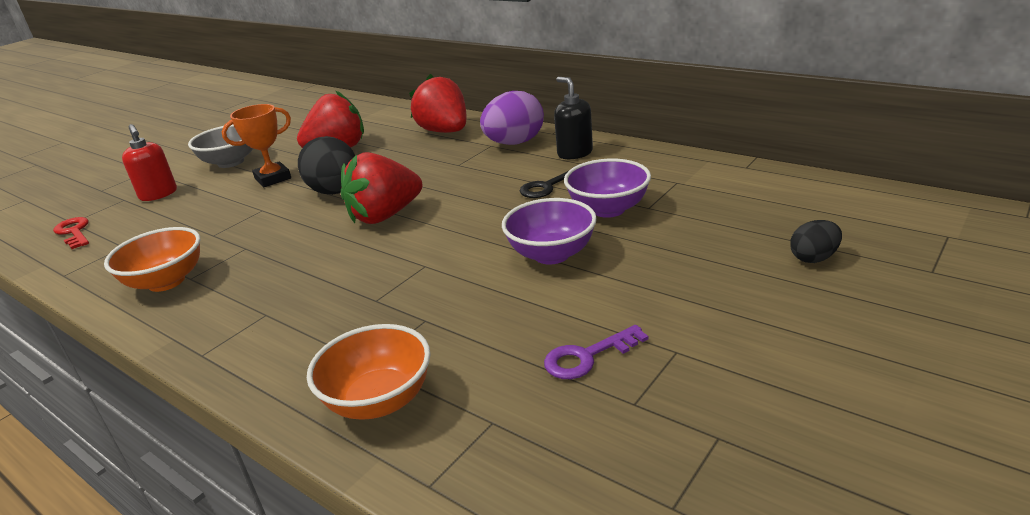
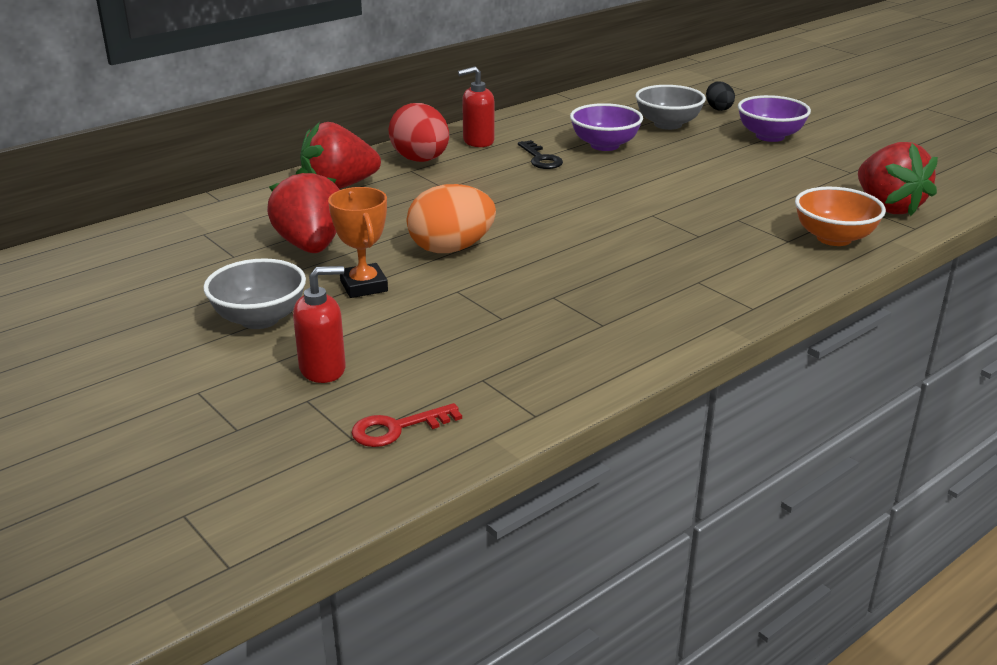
camera: 80 degrees left, 0 degrees up
(166, 281) = (602, 338): orange bowl -> none
(335, 192) = (451, 249): black egg -> orange egg
(385, 216) = (538, 226): red strawberry -> red strawberry (888, 207)
(514, 143) = (420, 160): purple egg -> red egg
(551, 254) = (665, 171): purple bowl -> purple bowl (770, 136)
(574, 153) = (478, 141): black soap dispenser -> red soap dispenser
(587, 357) = (803, 176): purple key -> none
(711, 233) = (668, 124): none -> grey bowl

